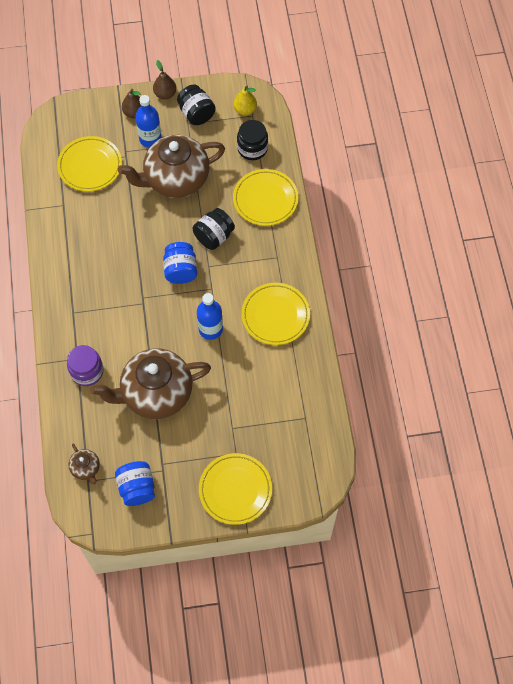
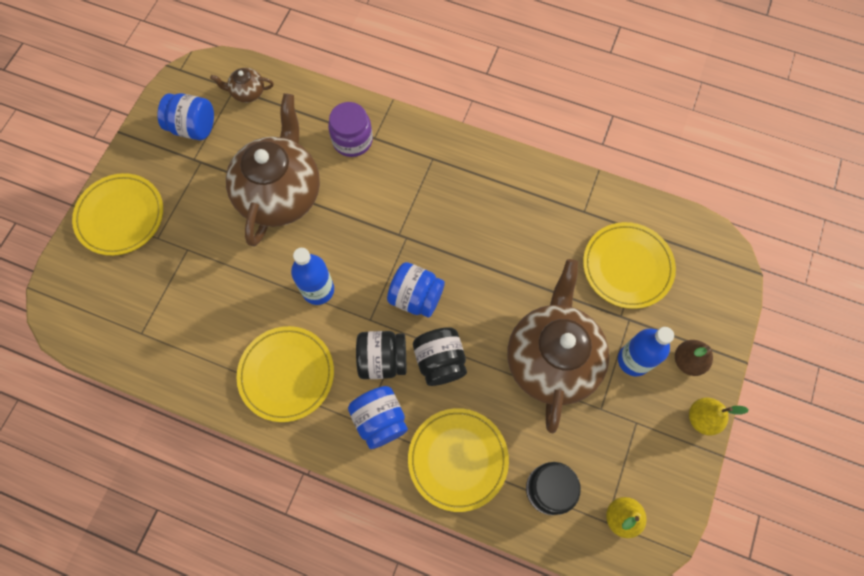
camera: 120 degrees right, 5 degrees up
(165, 94) = (702, 418): brown pear -> yellow pear
(196, 114) = (647, 443): black jar -> black jar (382, 360)
(269, 250) = (380, 420): none -> blue jar

